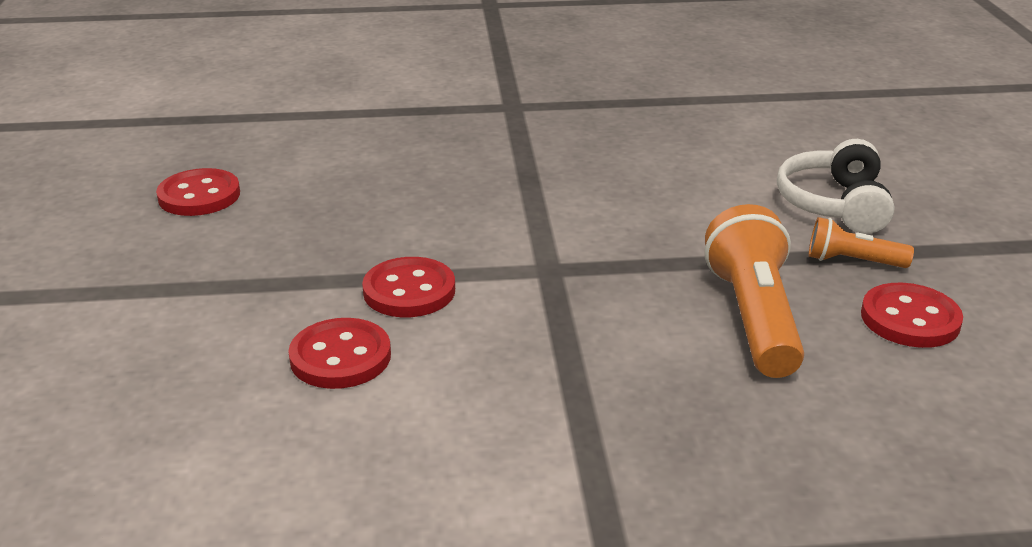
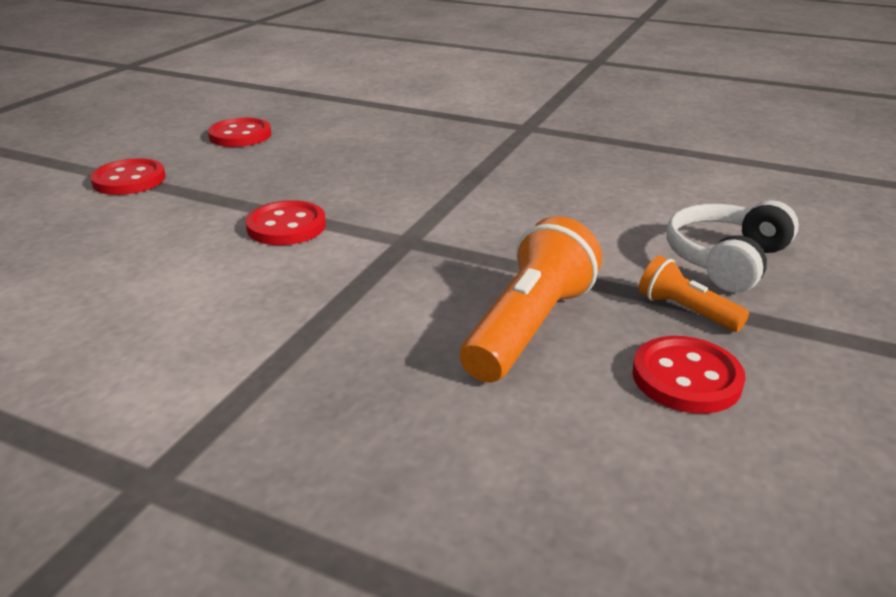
camera: 30 degrees right, 0 degrees up
(340, 357) = (183, 254): red button -> red button (129, 180)

